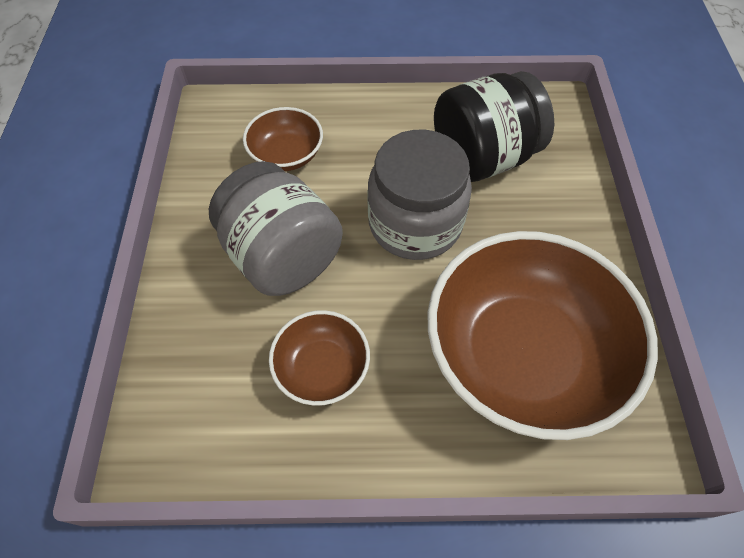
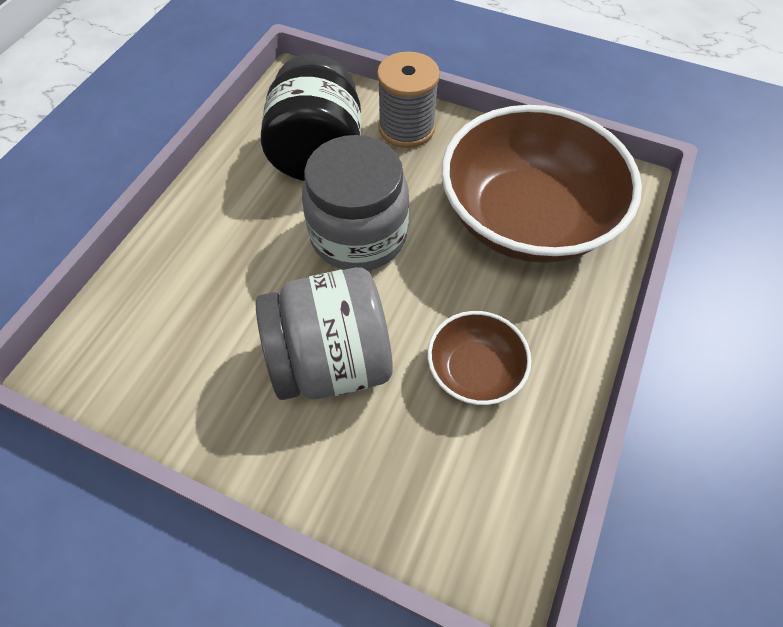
camera: 65 degrees left, 0 degrees up
(286, 155) = (200, 310): brown bowl -> none
(564, 209) = (406, 128): none -> grey spool

